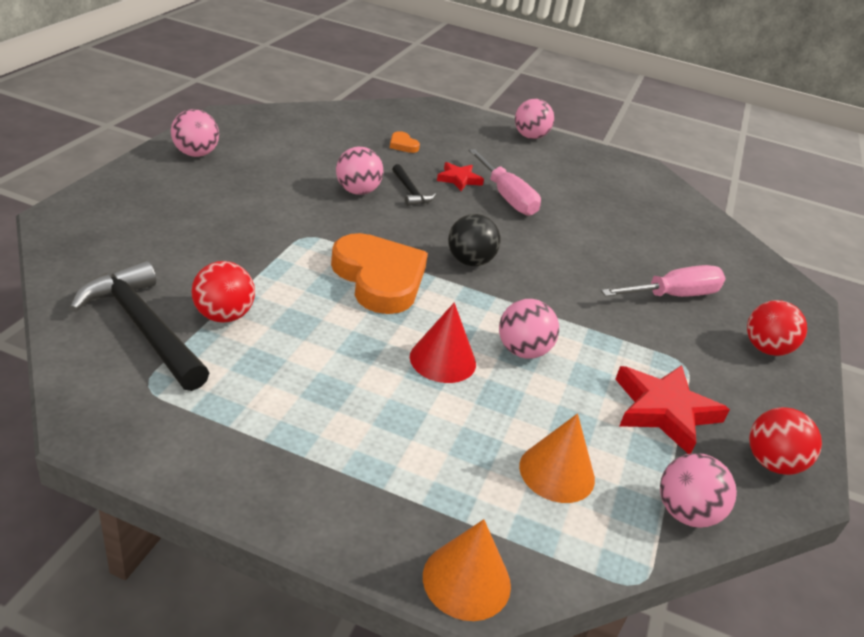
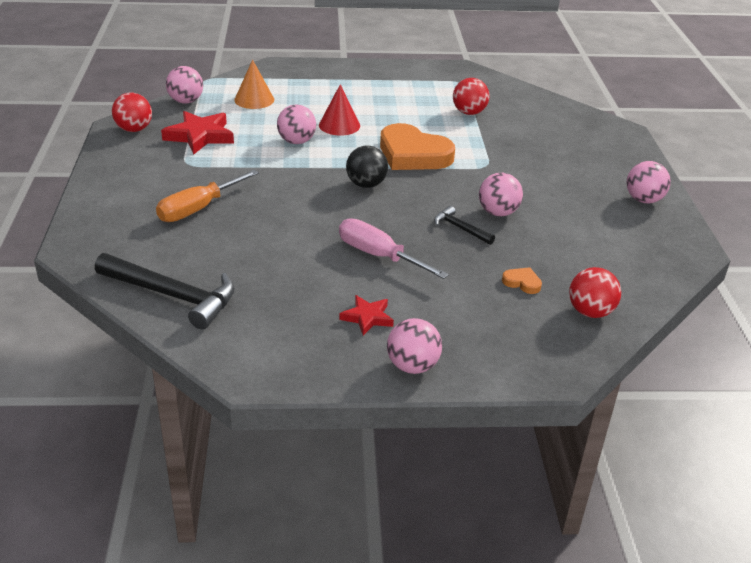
camera: 160 degrees right, 0 degrees up
(143, 327) = (496, 98): black hammer -> black hammer (173, 296)
(459, 179) = (435, 259): red star -> red star (367, 317)
(466, 580) = (278, 66): orange cone -> none
(673, 296) = (198, 209): pink screwdriver -> orange screwdriver
(766, 349) = (122, 190): red ball -> red ball (590, 312)

